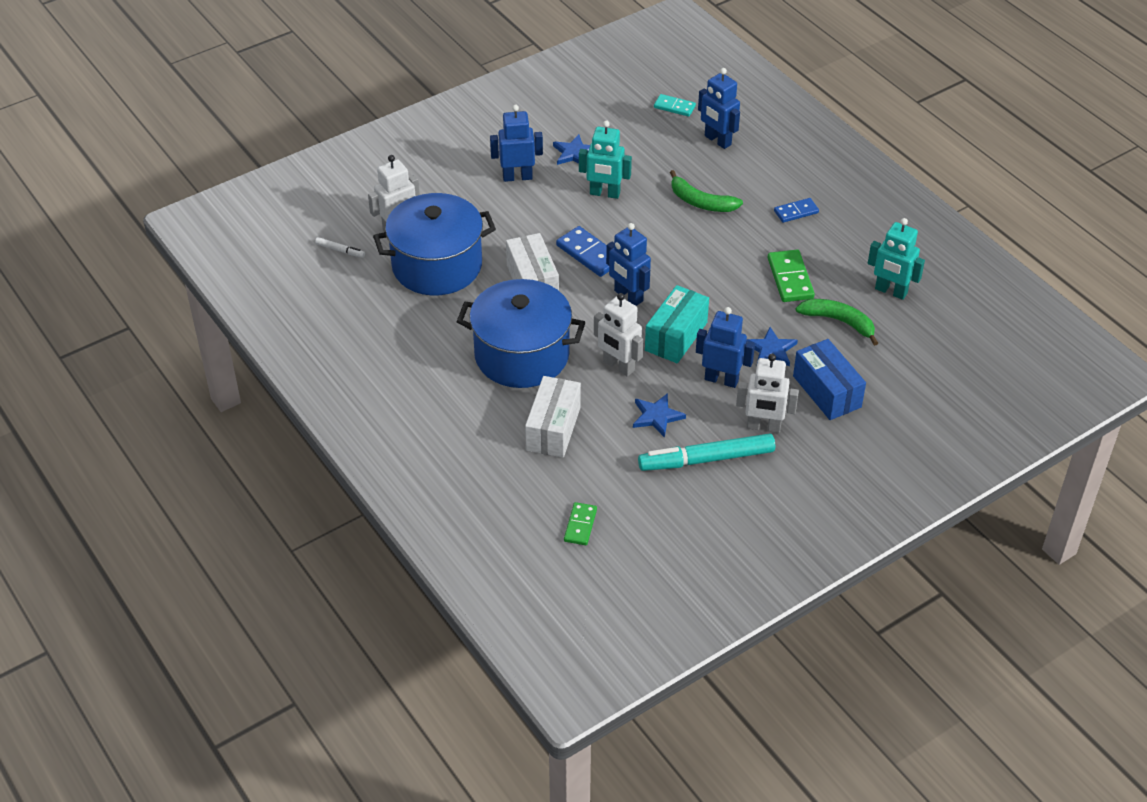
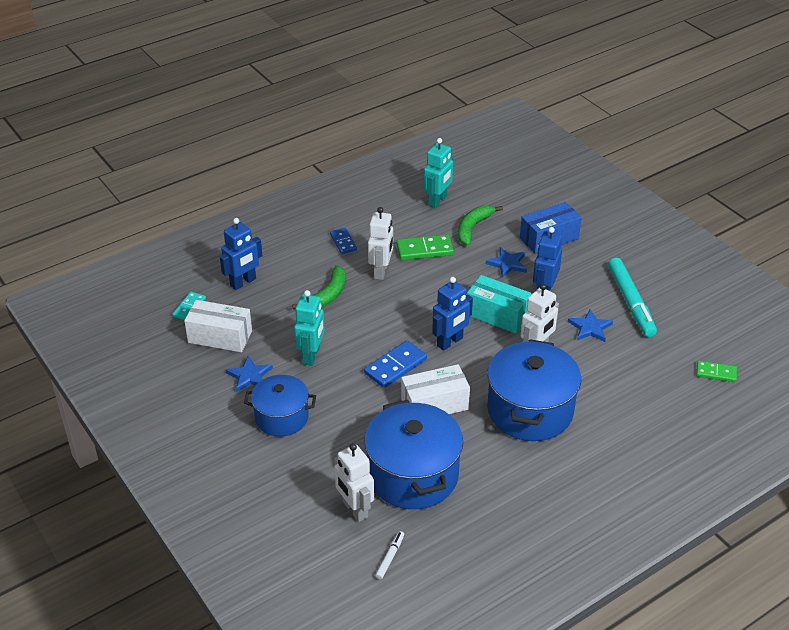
camera: 90 degrees left, 5 degrees down
(517, 177) = (281, 417): blue robot -> blue pot
(553, 429) = (615, 389): white box -> white box (220, 337)
(763, 427) = (591, 271): white robot -> white robot (381, 271)

